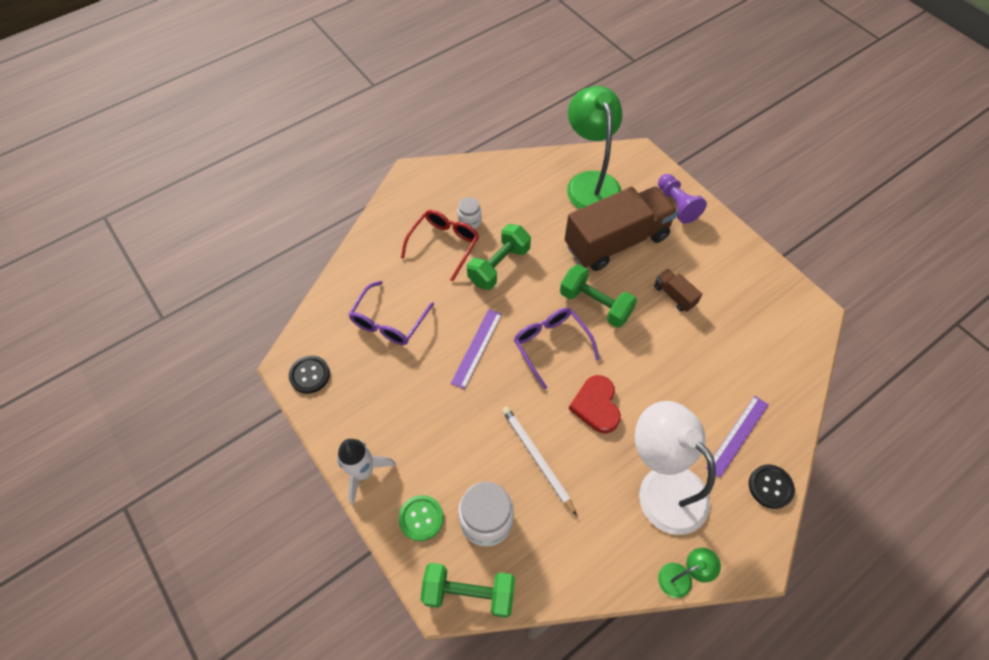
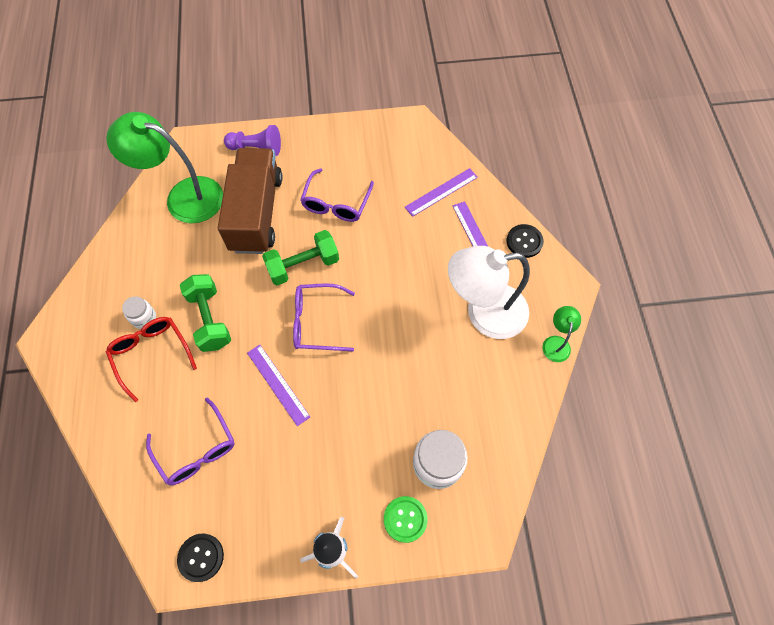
camera: 60 degrees left, 5 degrees up
(469, 593) = (489, 511): green dumbbell -> none
(537, 459) = (409, 392): white pencil -> none
(596, 405) = (392, 319): red heart -> none
(674, 295) = (336, 203): brown truck -> purple glasses
(760, 378) = (441, 192): none -> purple ruler

